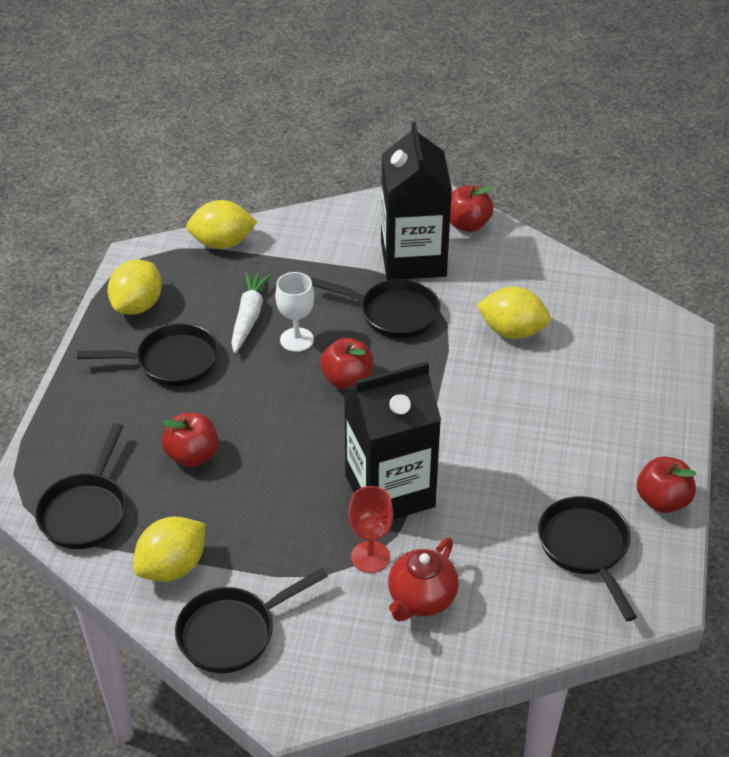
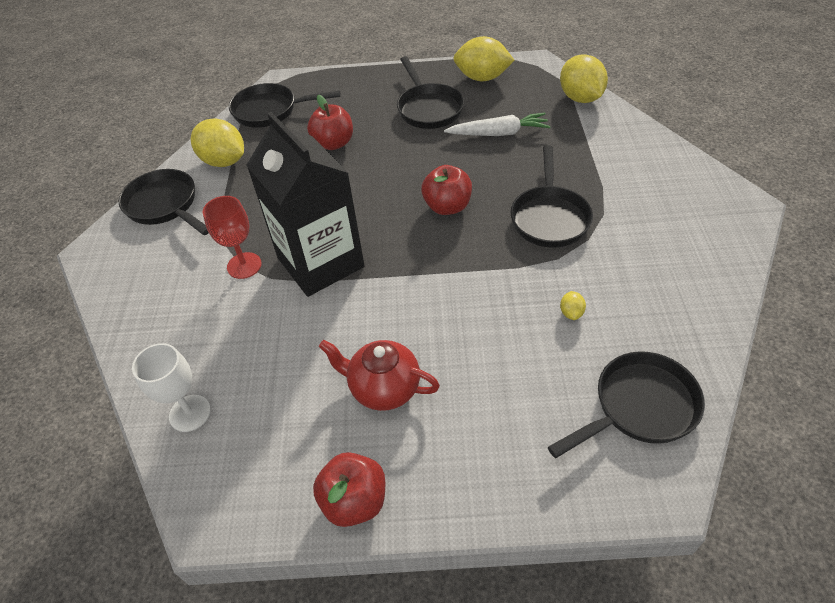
camera: 80 degrees right, 5 degrees up
(296, 340) = (484, 166): white goblet -> white goblet (190, 413)
(413, 259) = (637, 215): black carton -> none
(421, 599) = (200, 308): red teapot -> red teapot (383, 388)
(467, 224) = (721, 245): red apple -> none
(512, 331) = (571, 313): yellow lemon -> yellow lemon, size x0.42
(585, 548) = (273, 430): black pan -> black pan (639, 407)

